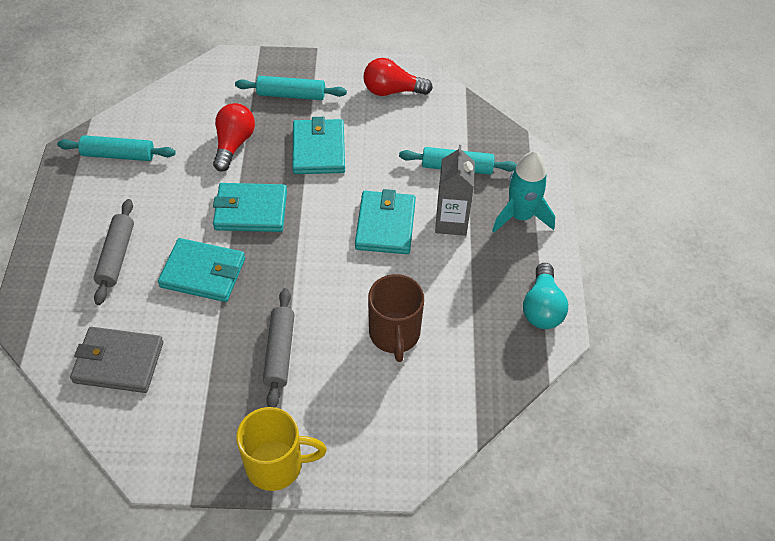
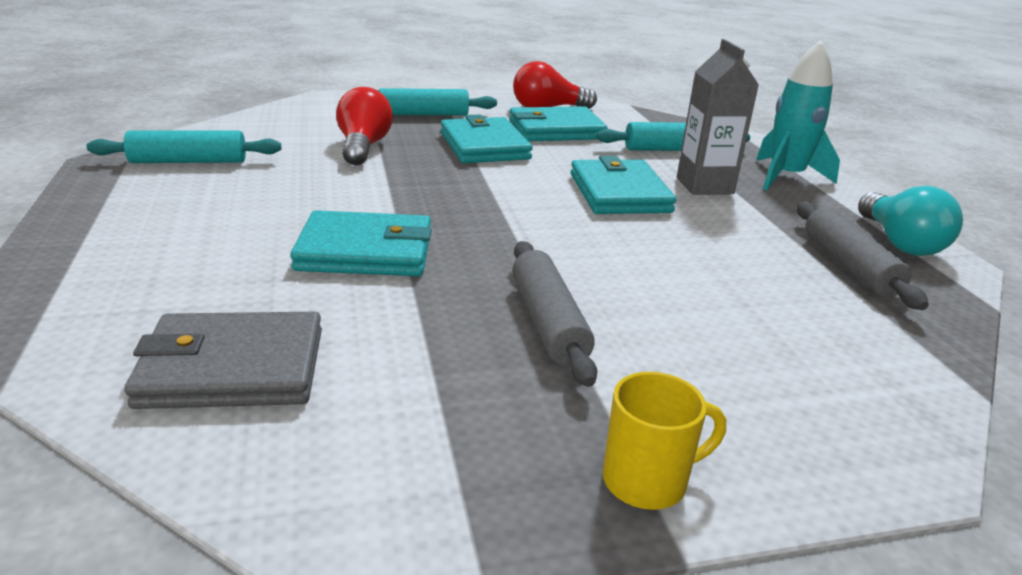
camera: 15 degrees left, 25 degrees down
(116, 256) = (202, 246): grey rolling pin -> grey rolling pin (849, 266)
(251, 210) = (416, 193): turquoise wallet -> turquoise wallet (556, 130)
(276, 465) = (647, 481): yellow mug -> yellow mug, size x0.64
(394, 334) = (722, 285): brown mug -> none

